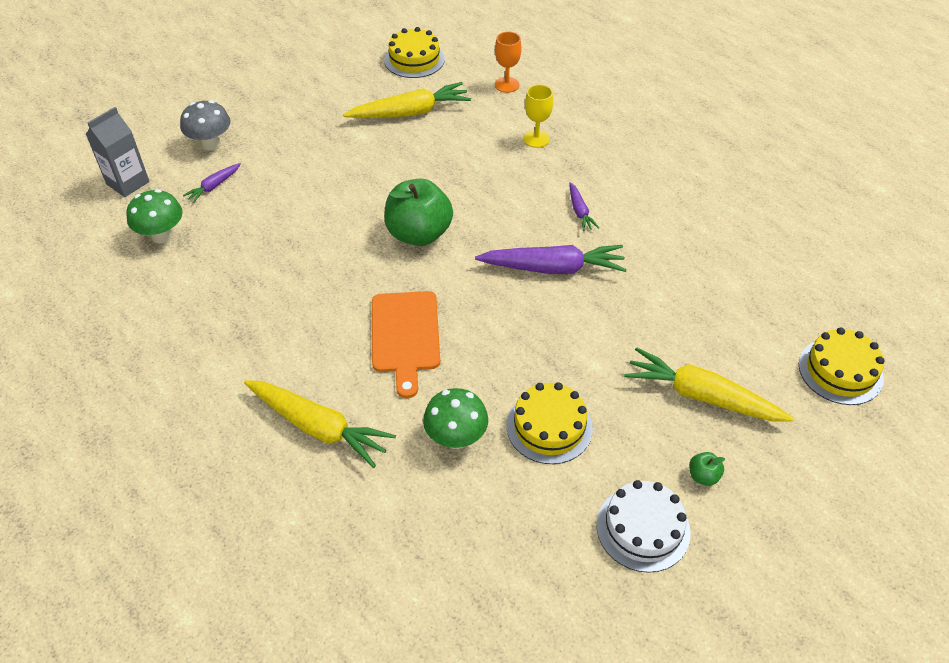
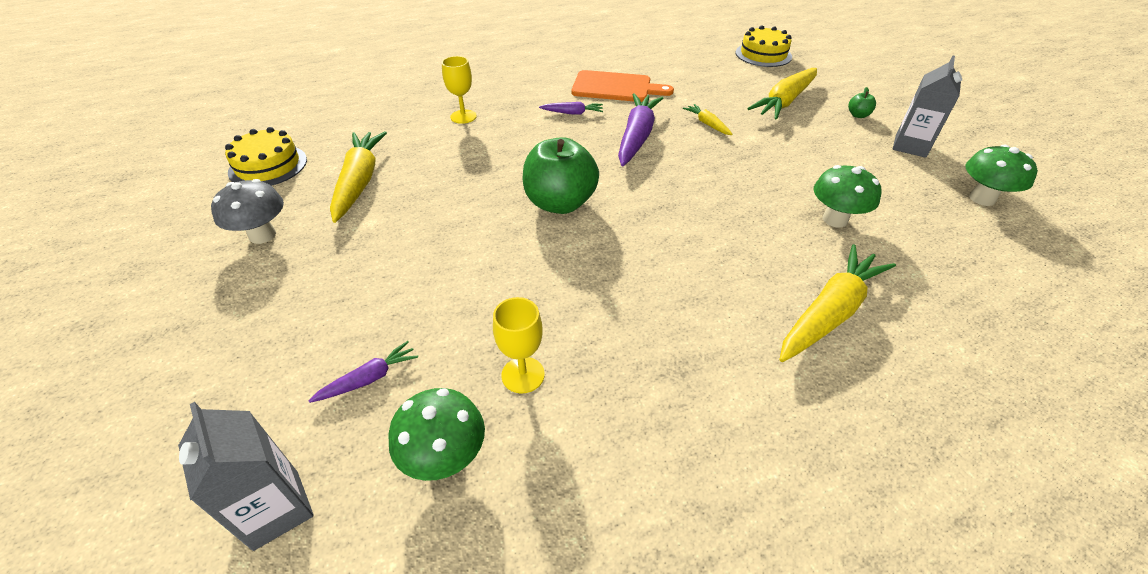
camera: 75 degrees left, 5 degrees down
(211, 144) = (265, 375): grey mushroom -> grey mushroom (262, 235)
(214, 186) = (369, 379): purple carrot -> purple carrot turned 90 degrees counterclockwise
(226, 254) = (523, 375): none -> yellow goblet
(405, 336) = (704, 232): orange cutting board -> orange cutting board (615, 87)
(507, 85) = (370, 118): orange goblet -> none
(544, 589) = (982, 199): none -> green mushroom
(549, 427) = (818, 169): yellow cake -> none
(607, 323) = (707, 124): none -> yellow carrot
(643, 528) = (910, 146): white cake -> grey carton

